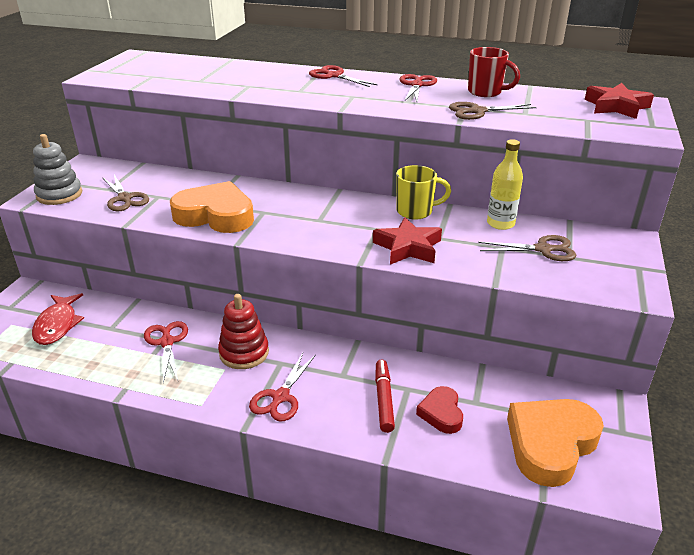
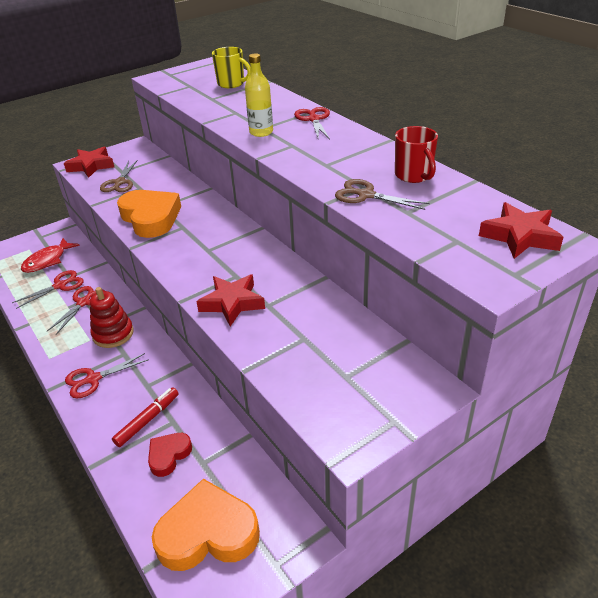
camera: 40 degrees right, 5 degrees up
(59, 195) = (91, 166): grey stacking toy -> red star
(415, 211) = (286, 272): yellow mug -> yellow mug (231, 84)
(417, 85) = (364, 149): red scissors -> red scissors (60, 286)
(500, 223) = (337, 315): yellow bottle -> yellow bottle (261, 132)
(543, 249) = (334, 358): brown scissors -> none

